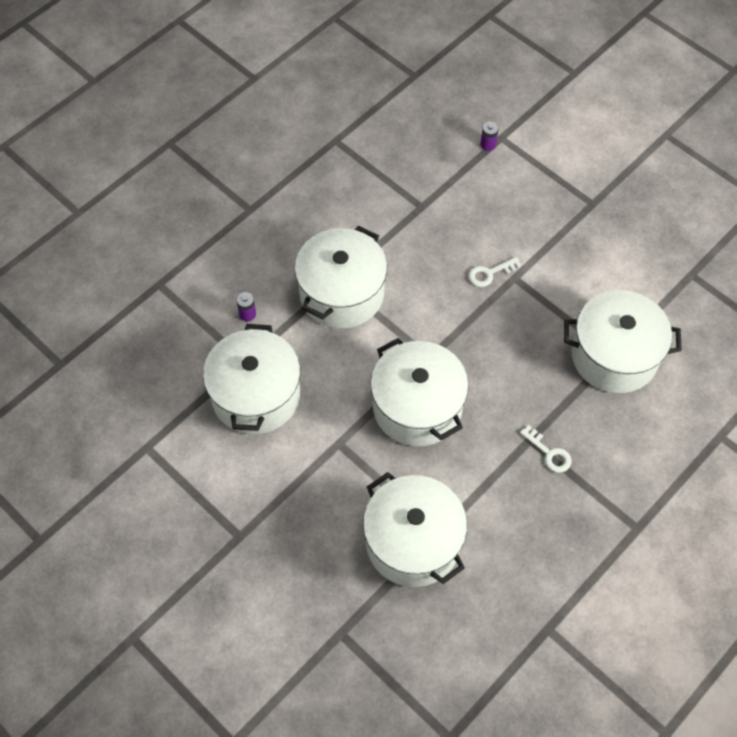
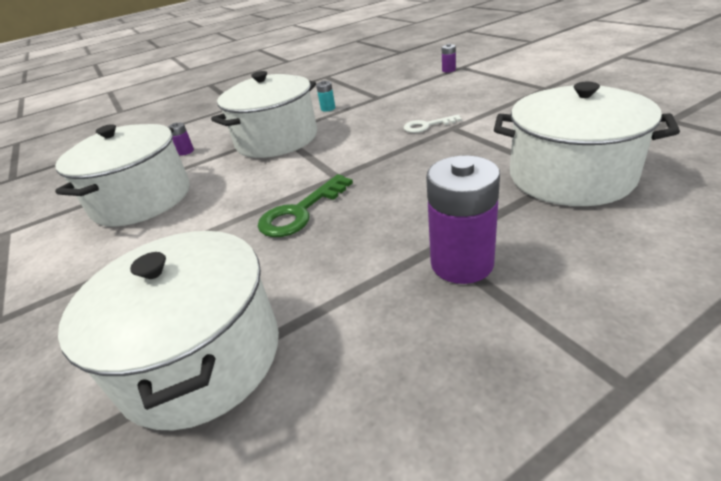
camera: 20 degrees right, 25 degrees down
(372, 229) = (328, 108): none -> turquoise battery
(417, 407) = (300, 212): white pot -> green key
(549, 453) = (462, 263): white key -> purple battery

